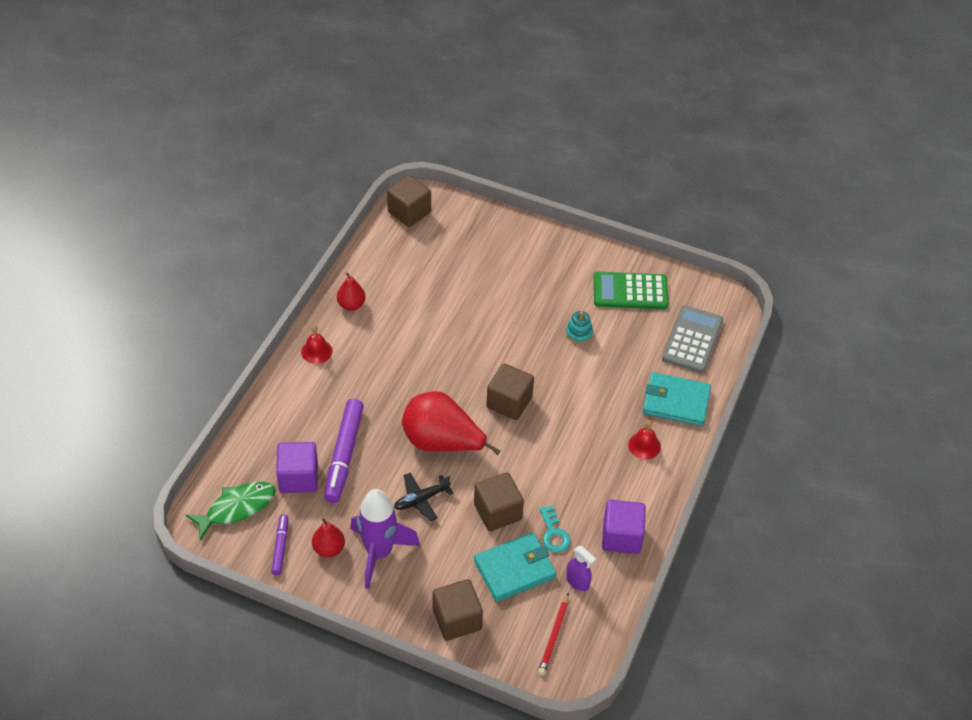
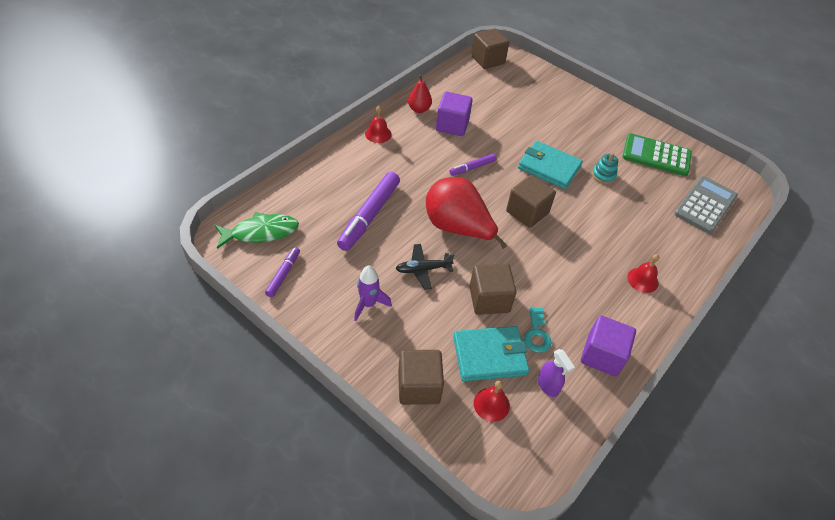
camera: 15 degrees right, 0 degrees up
(298, 478) = (323, 223): purple cube -> purple cube (452, 125)
(329, 549) = (325, 288): red pear -> none
(379, 553) = (368, 304): purple rocket -> purple rocket, size x0.58
(435, 365) = (472, 168): none -> purple marker
(530, 615) = (491, 404): none -> red bell
(554, 636) = (510, 433): red pencil -> none
(676, 401) = (680, 251): turquoise wallet -> turquoise wallet (549, 167)

